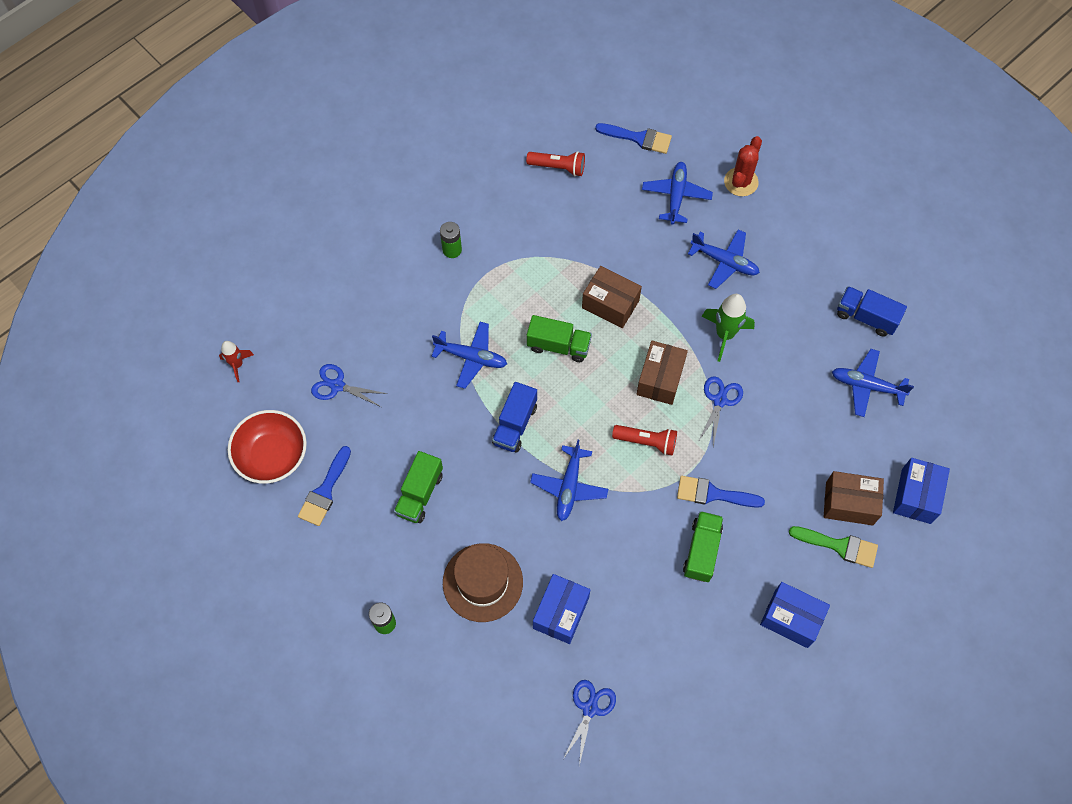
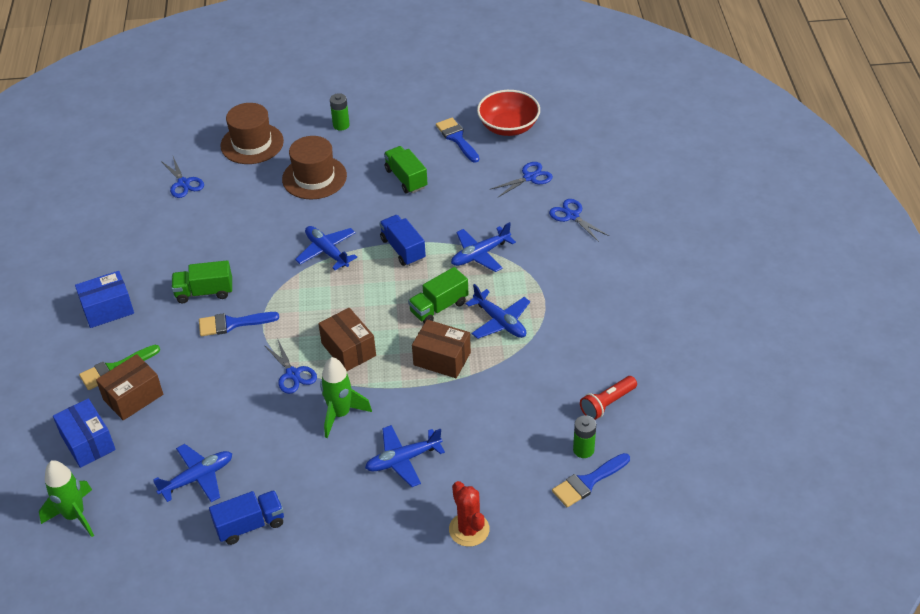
camera: 130 degrees right, 20 degrees down
(237, 365) = (596, 139): red rocket -> none
(365, 317) = (572, 216): none -> blue scissors
(452, 250) = (586, 292): green battery -> green battery (583, 450)
(480, 692) = (252, 143): none -> brown hat
(561, 613) = (252, 202): blue box -> none
(610, 304) = (442, 359): brown box -> brown box turned 45 degrees clockwise
(647, 442) = (310, 311): red flashlight -> none
(676, 196) = (500, 469): blue plane -> blue plane (500, 322)
(701, 551) = (204, 292): green truck -> green truck turned 120 degrees clockwise
(713, 494) = (232, 324): blue brush -> blue brush turned 150 degrees counterclockwise
(974, 442) = (75, 516): none -> green rocket

